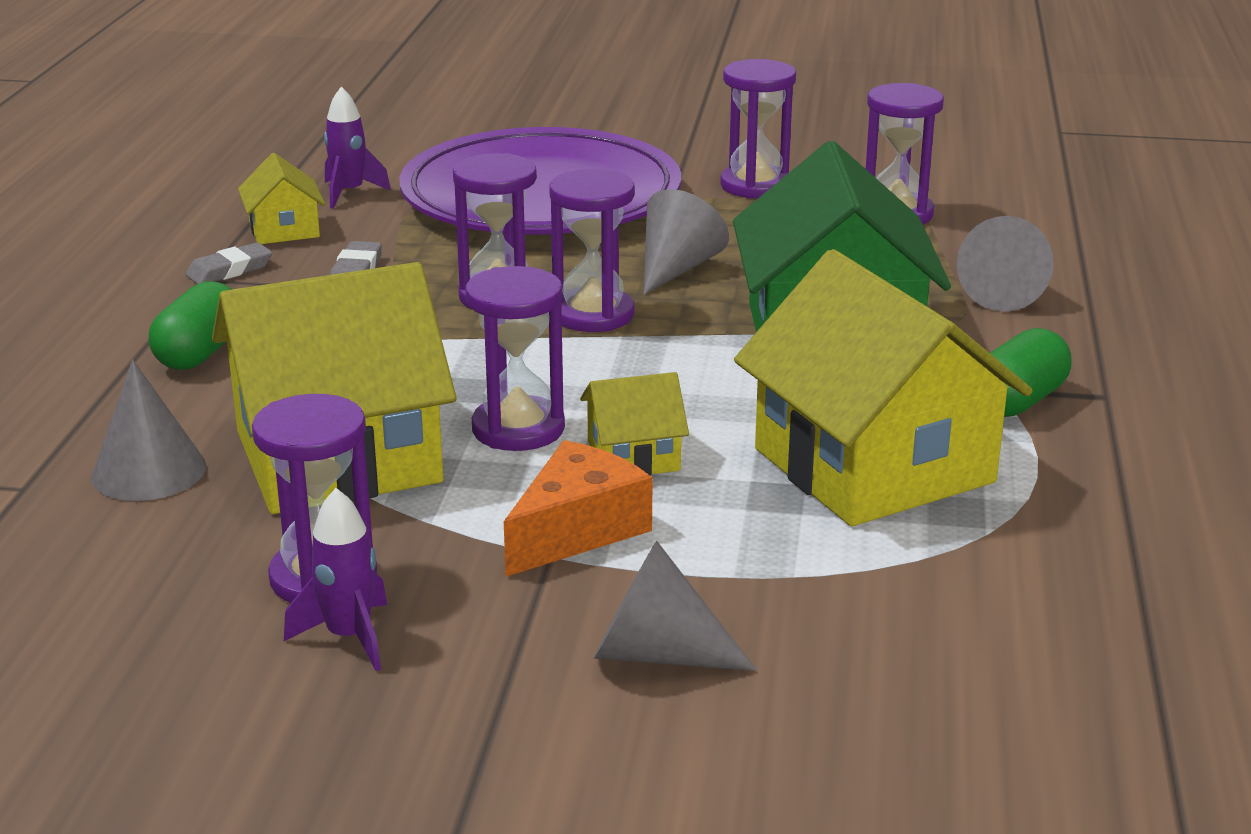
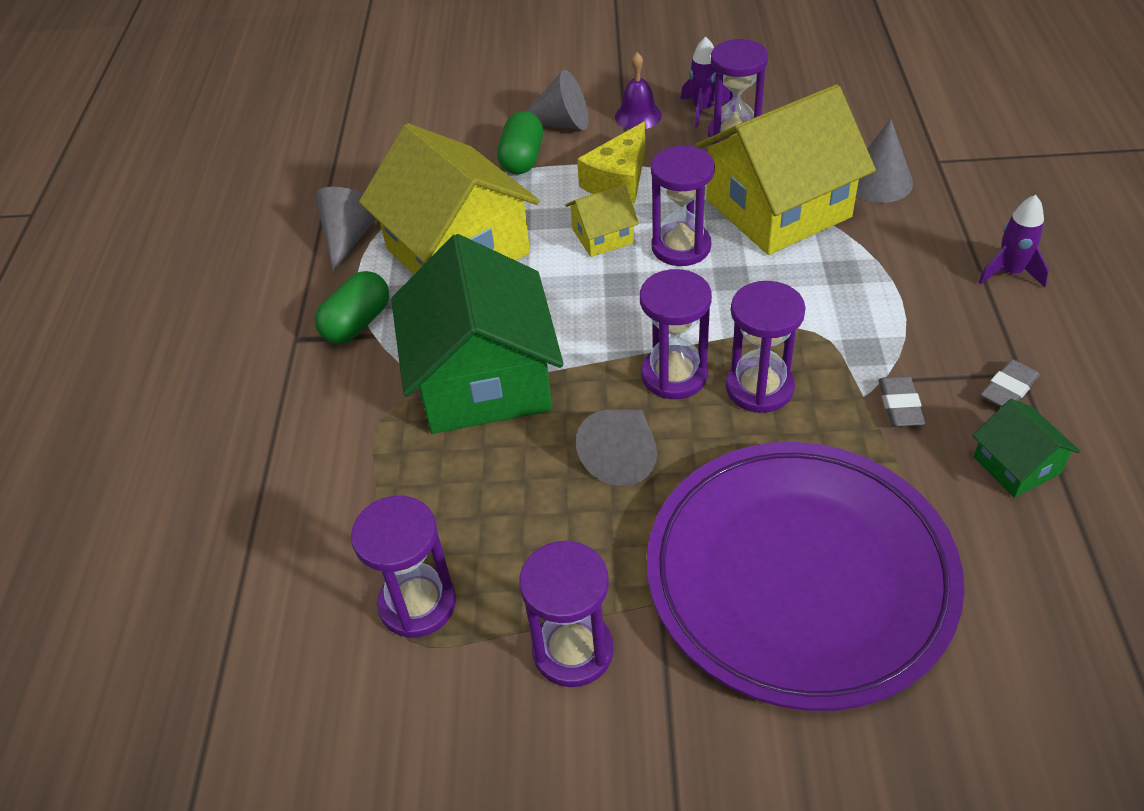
camera: 175 degrees right, 20 degrees up
(200, 353) = (939, 283): green capsule -> green capsule (522, 159)
(284, 230) = (1016, 465): yellow house -> green house
(349, 193) = (1008, 553): purple rocket -> purple rocket (1010, 272)
(488, 645) = (638, 116): none -> purple bell
(577, 530) = (619, 180): orange cheese -> yellow cheese
(1004, 293) = (337, 462): grey cone -> grey cone (349, 237)

